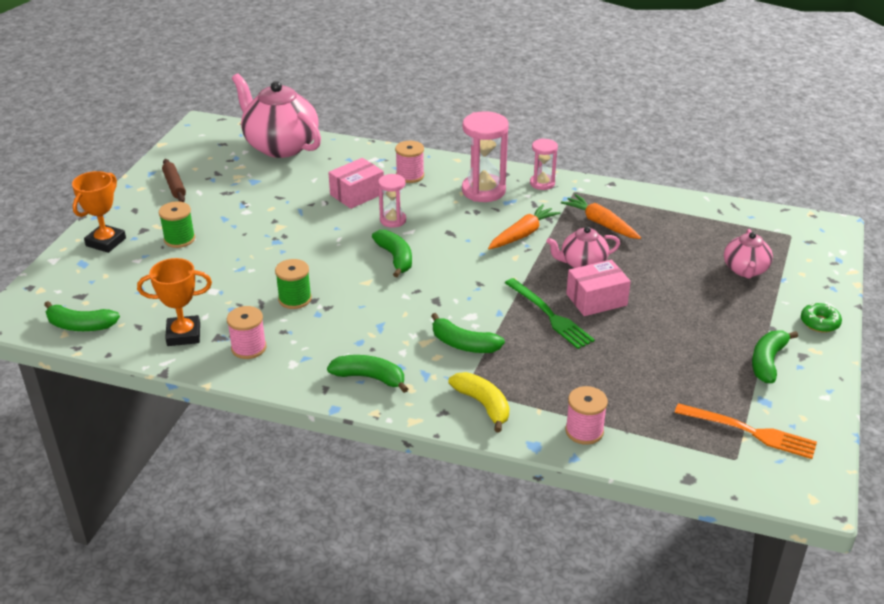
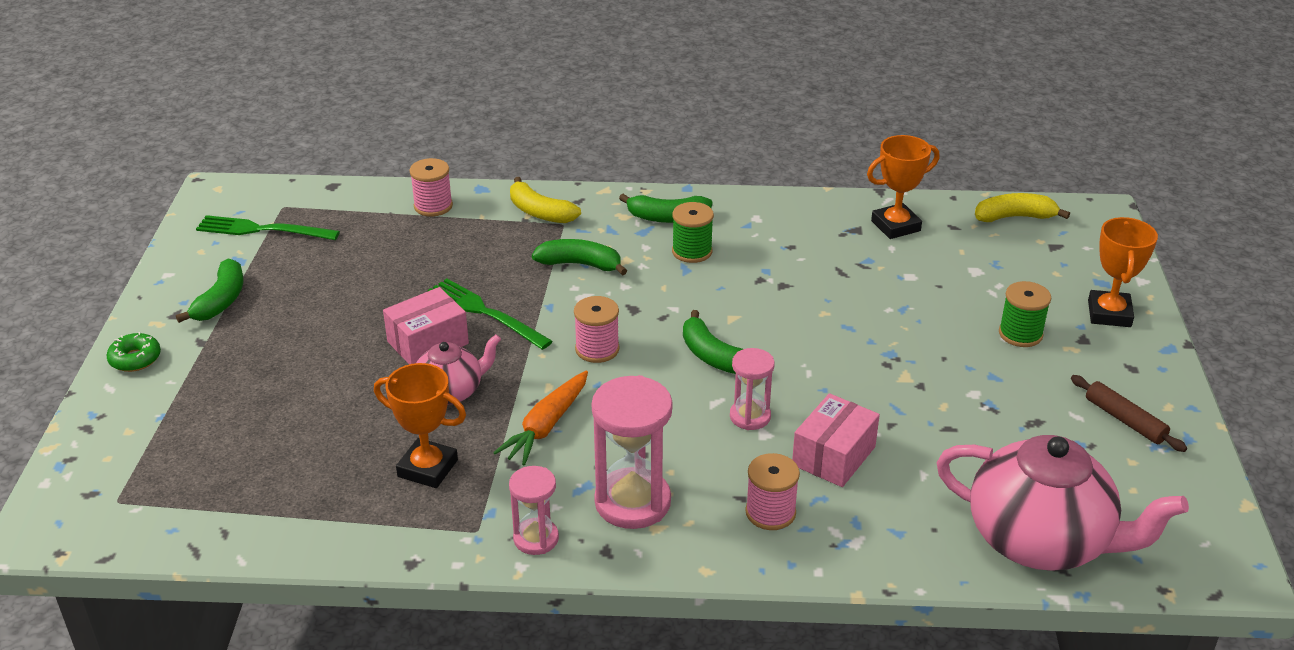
camera: 165 degrees right, 0 degrees up
(80, 326) = (1014, 217): green banana -> yellow banana
(249, 348) = (814, 224): pink spool -> pink spool (597, 349)
(295, 299) = (805, 282): green spool -> green spool (692, 251)
(600, 223) = (427, 468): orange carrot -> orange trophy
(745, 270) = (212, 421): pink teapot -> none
(750, 432) = (262, 230): orange fork -> green fork

